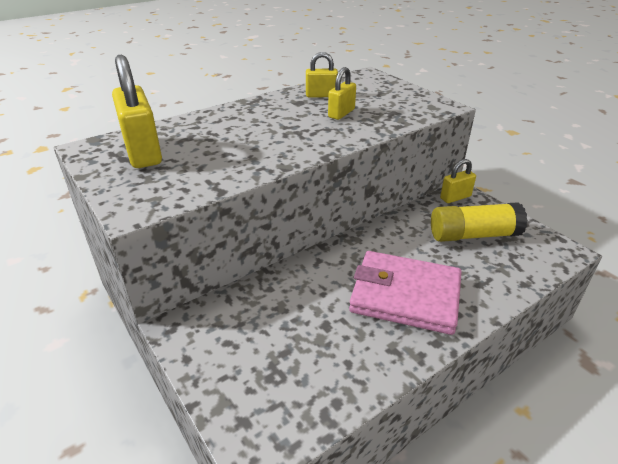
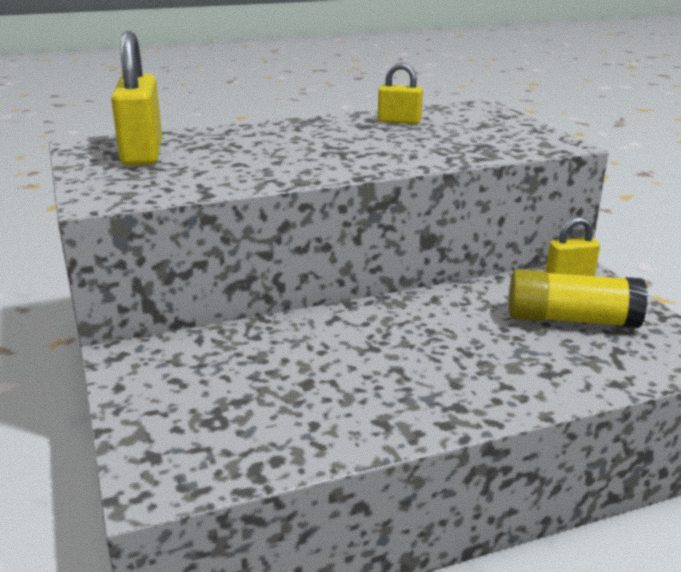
camera: 15 degrees right, 10 degrees down
(341, 113) = (412, 140): yellow padlock -> none
(405, 296) = (431, 369): pink wallet -> none

